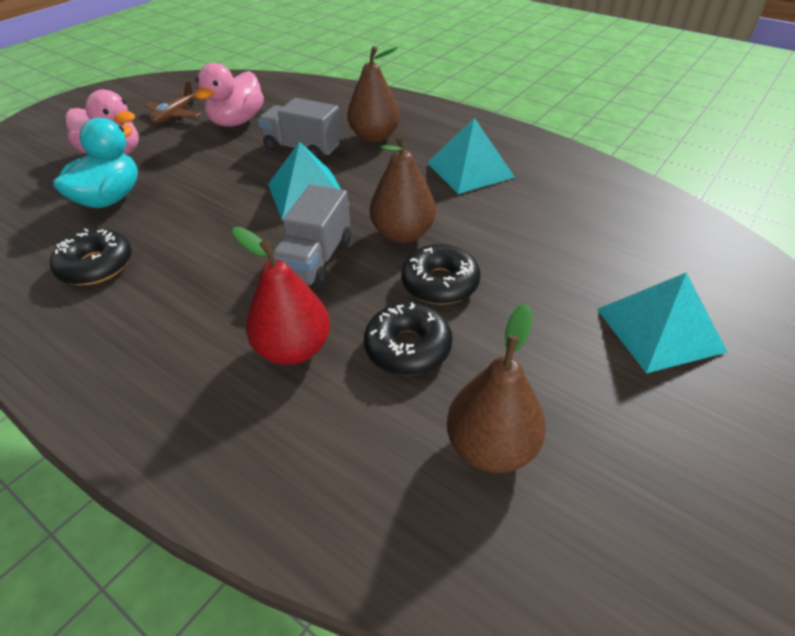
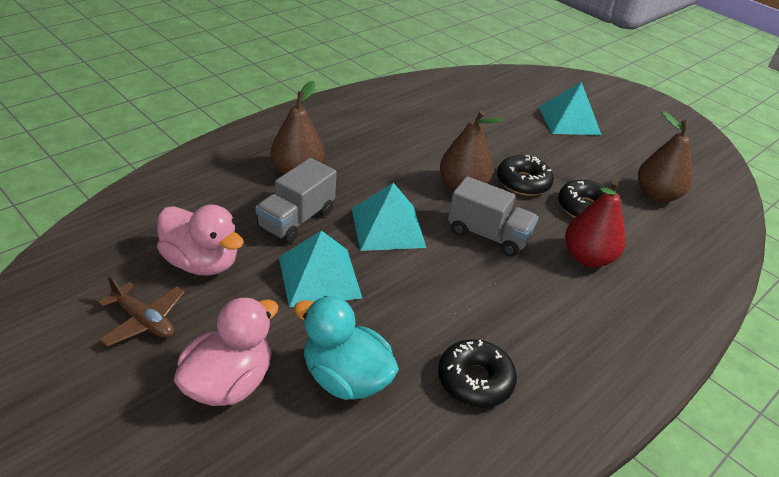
camera: 85 degrees left, 5 degrees down
(470, 169) = (380, 136): turquoise pyramid -> turquoise pyramid (319, 276)

